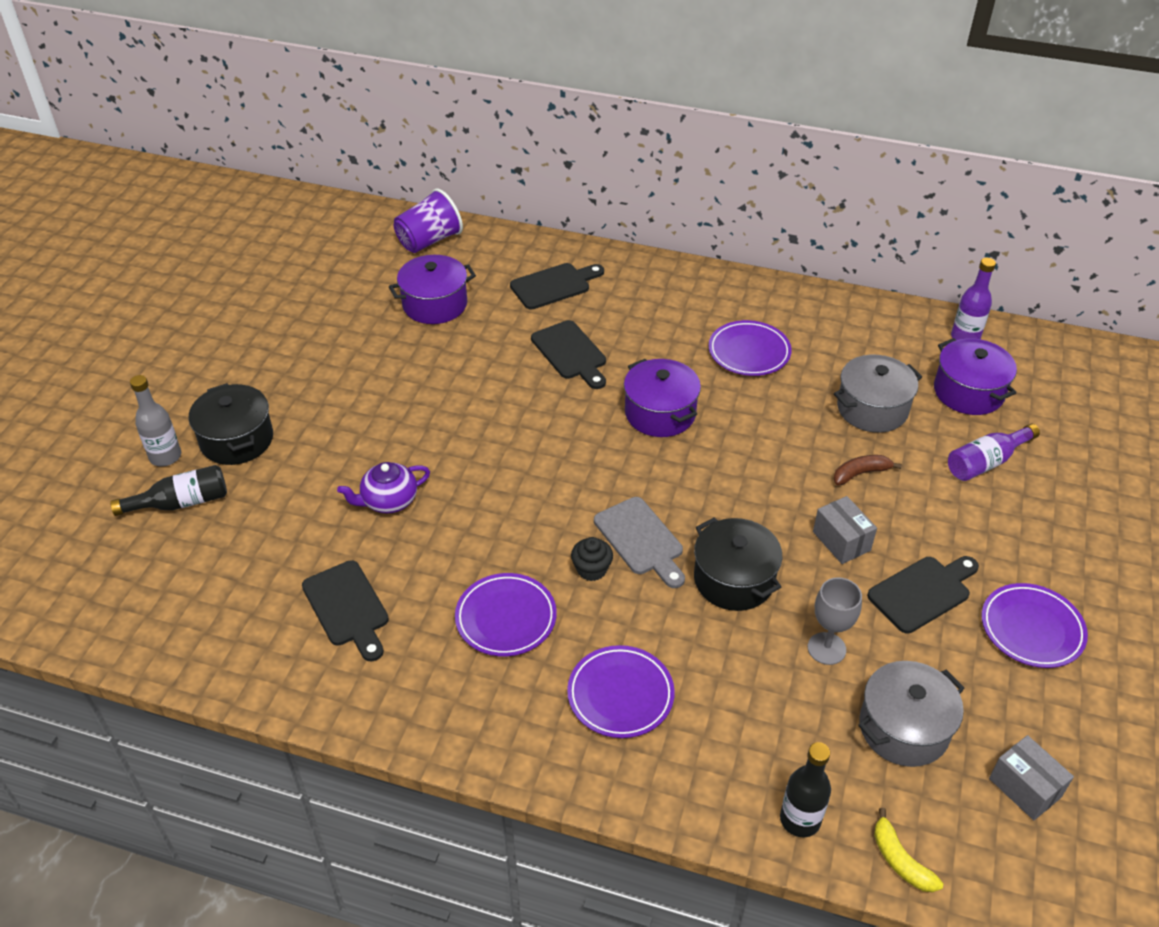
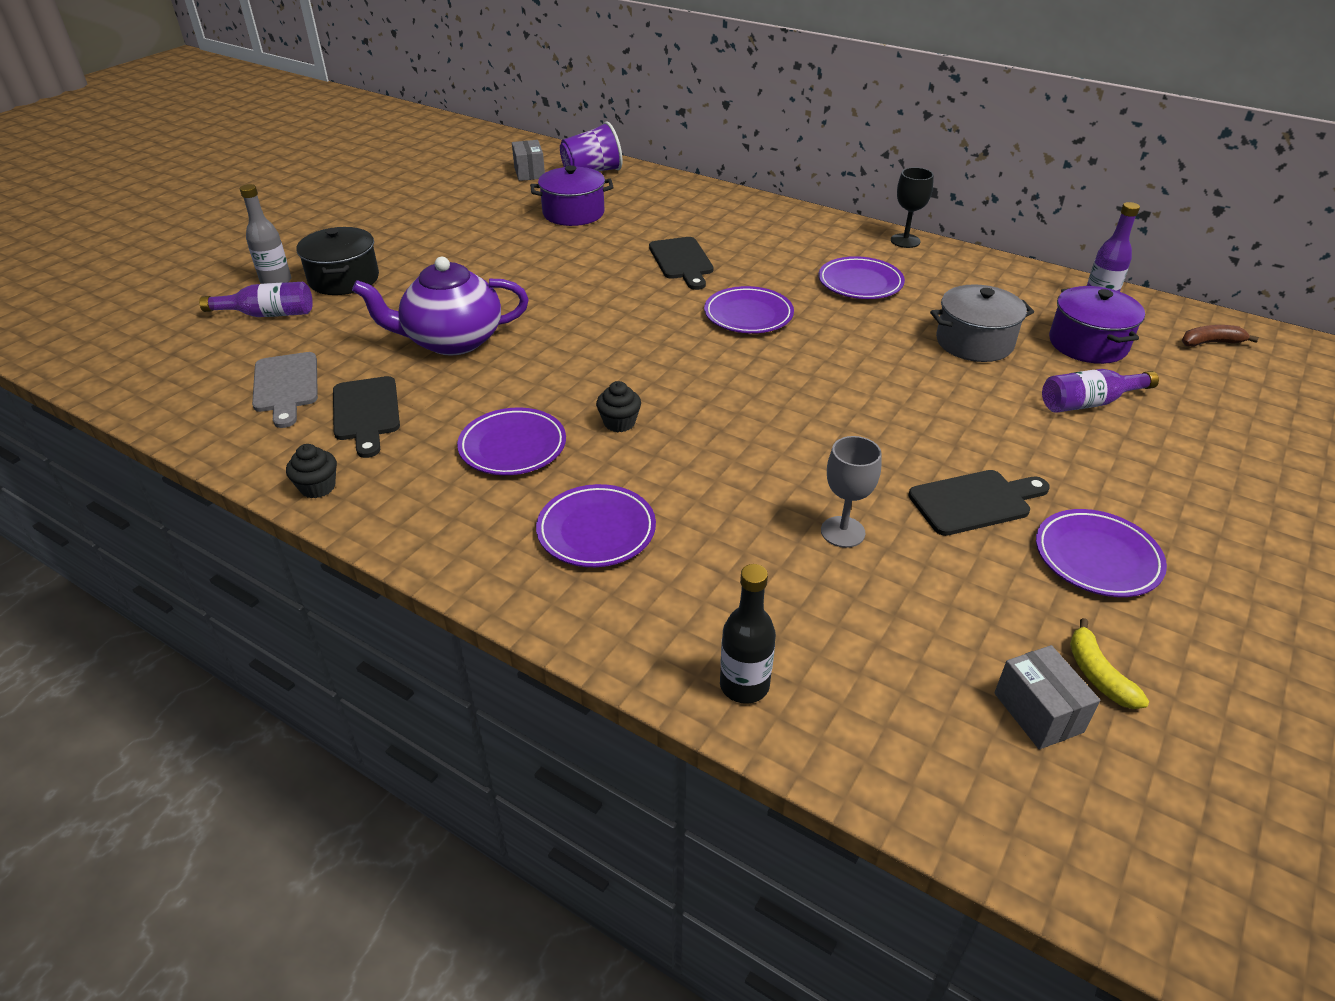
camera: 15 degrees right, 5 degrees down
(181, 503) = (268, 314): black bottle -> purple bottle
(345, 704) = (318, 487): none -> black cupcake
(388, 501) = (452, 341): purple teapot -> purple teapot, size x1.74
(554, 285) = (690, 214): black cutting board -> none
(641, 540) = (682, 407): grey cutting board -> grey cutting board (286, 386)
(660, 413) = (748, 315): purple pot -> purple plate
(734, 579) = (765, 455): black pot -> none
(773, 288) = (905, 241): none -> black goblet
(841, 541) = (897, 443): grey box -> grey box (529, 172)
(860, 473) = (941, 391): brown banana -> brown banana (1210, 343)
(900, 860) = (850, 754): yellow banana -> yellow banana (1098, 675)
(903, 728) = (905, 622): grey pot -> none

